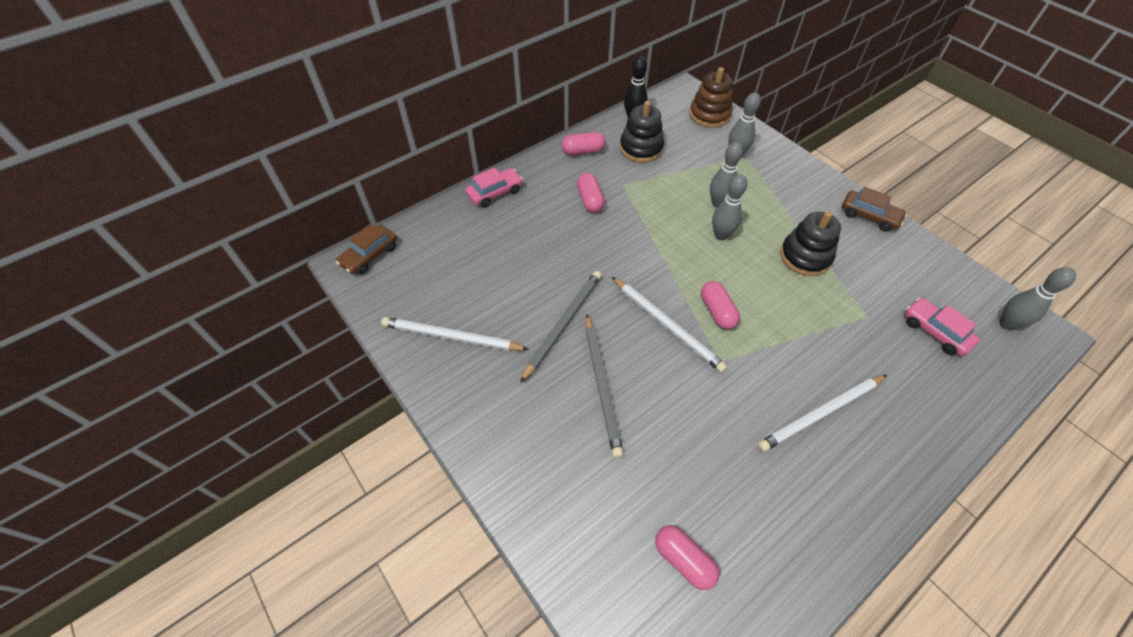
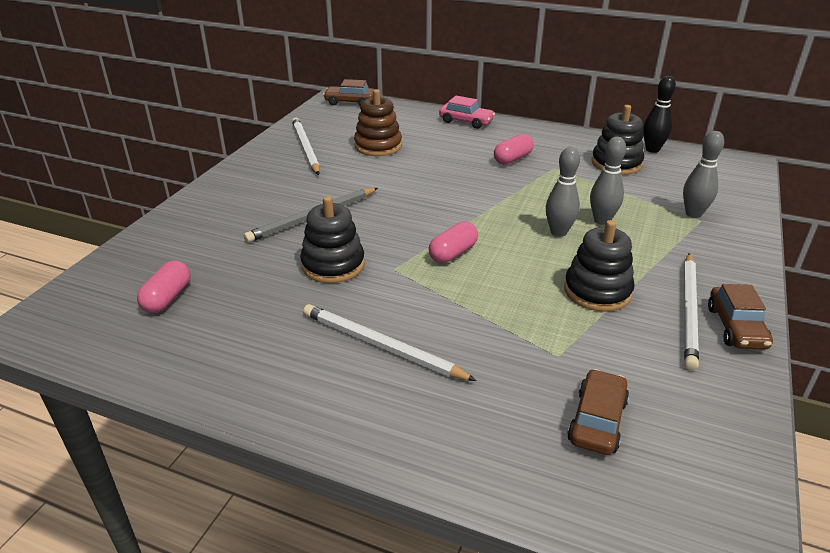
camera: 60 degrees right, 20 degrees down
(563, 324) = (360, 184): grey pencil -> none
(583, 151) = (568, 140): pink capsule -> none
(667, 325) = (407, 231): white pencil -> white pencil (689, 311)
(693, 401) = (333, 265): none -> black stacking toy
(709, 115) = (730, 185): brown stacking toy -> brown stacking toy (378, 146)
(935, 331) = (597, 421): pink car -> brown car
(1007, 324) = (697, 500): grey bowling pin -> none

